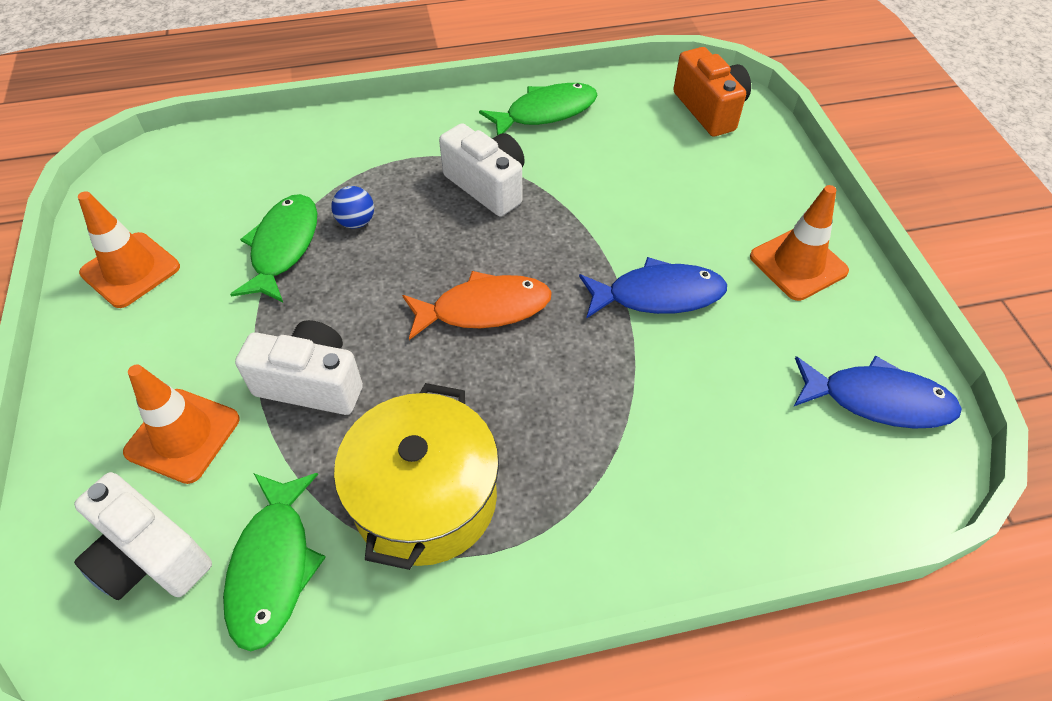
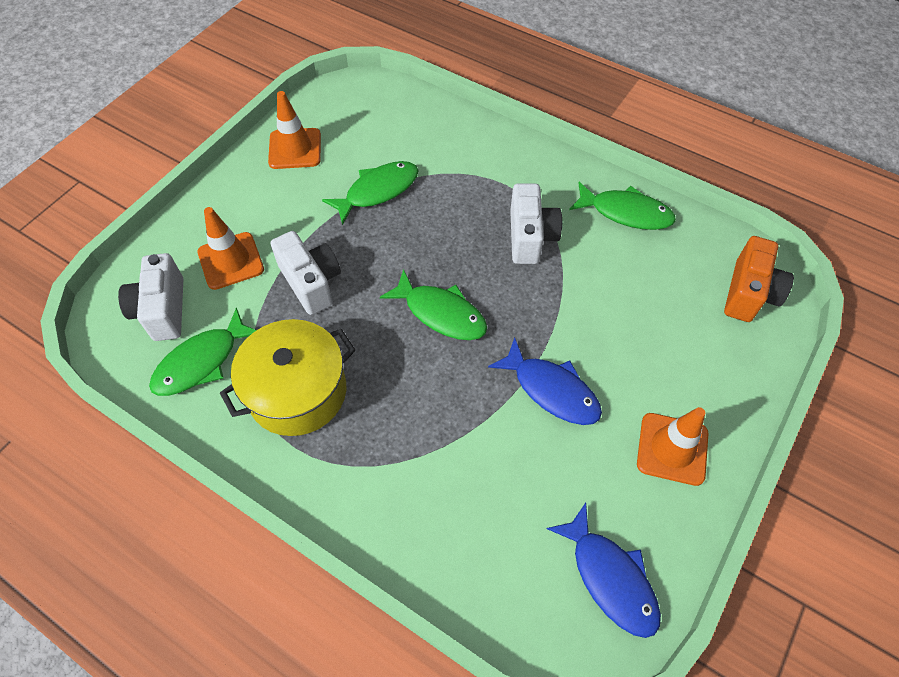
camera: 45 degrees right, 5 degrees up
(356, 222) = (431, 204): blue ball -> none
(484, 309) = (441, 313): orange fish -> green fish

